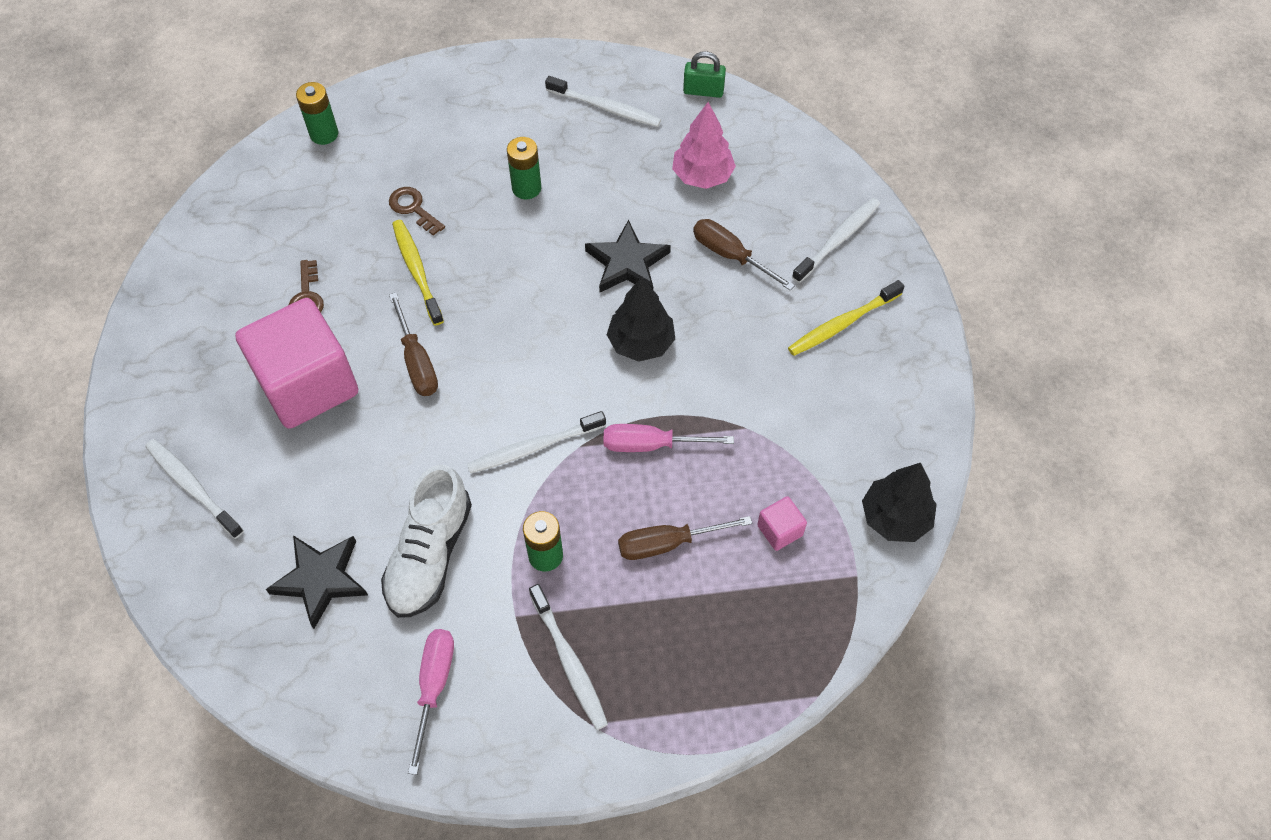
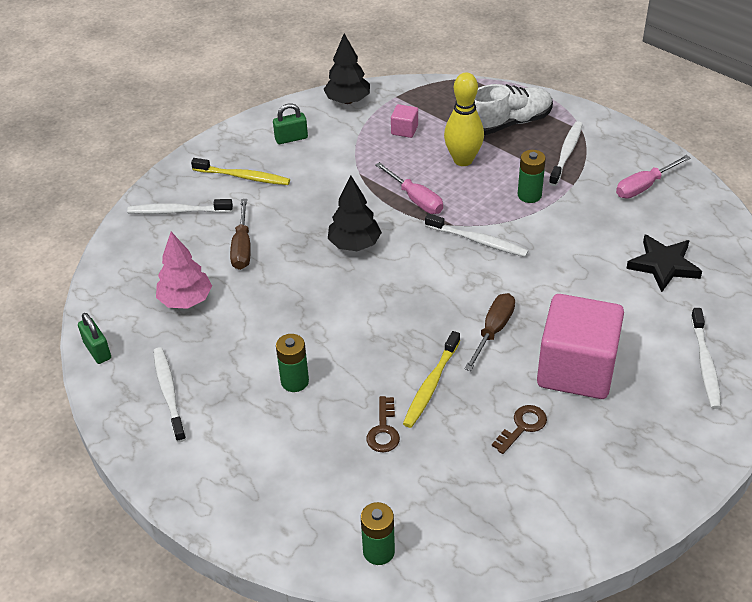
camera: 130 degrees left, 15 degrees down
(430, 555) = (590, 235): white shoe -> white shoe (508, 123)
(627, 263) = (301, 288): black star -> none
(668, 543) = (463, 160): brown screwdriver -> yellow bowling pin
(871, 409) = (291, 138): none -> green padlock

